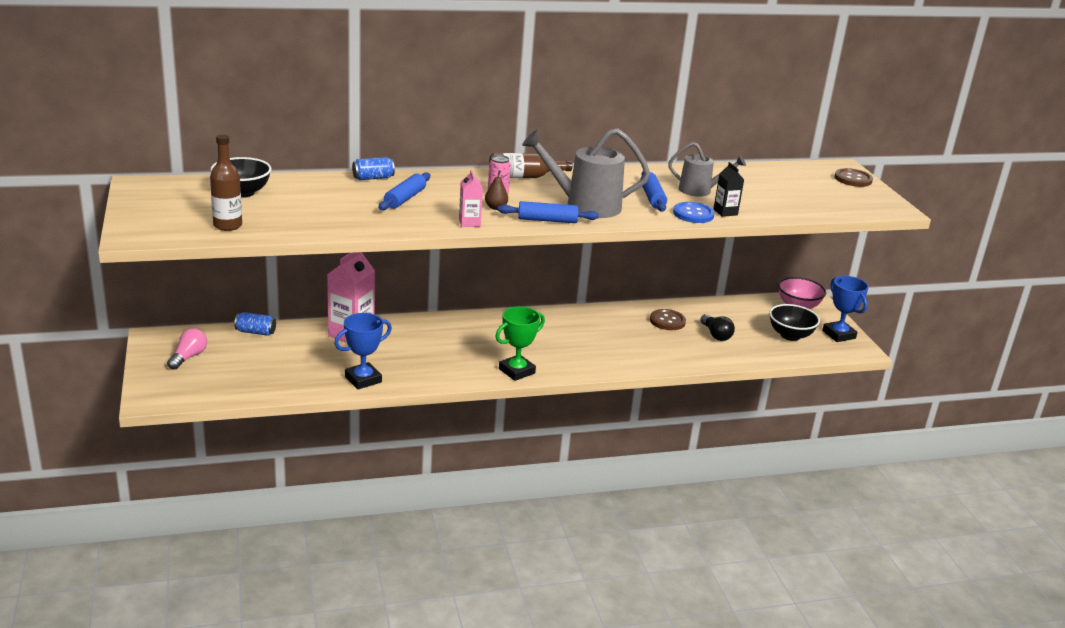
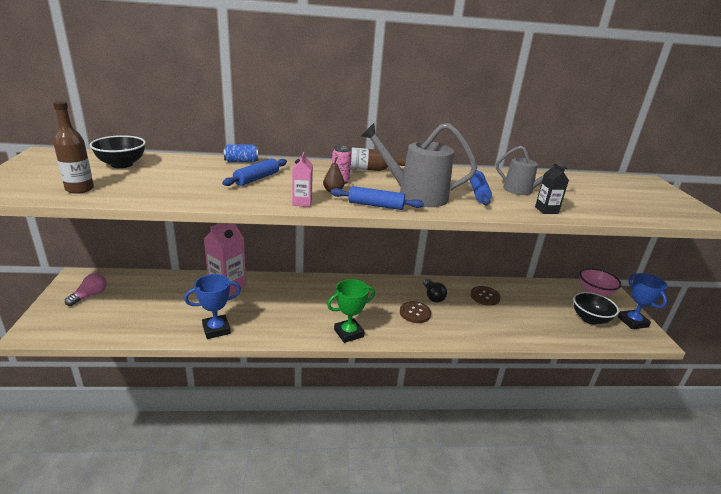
camera: 10 degrees right, 0 degrees up
(255, 332) = (155, 278): blue can -> none
(693, 214) = (515, 210): blue button -> none
(716, 335) = (525, 313): black light bulb -> black light bulb (433, 296)
(853, 179) = (661, 190): brown button -> brown button (415, 313)

